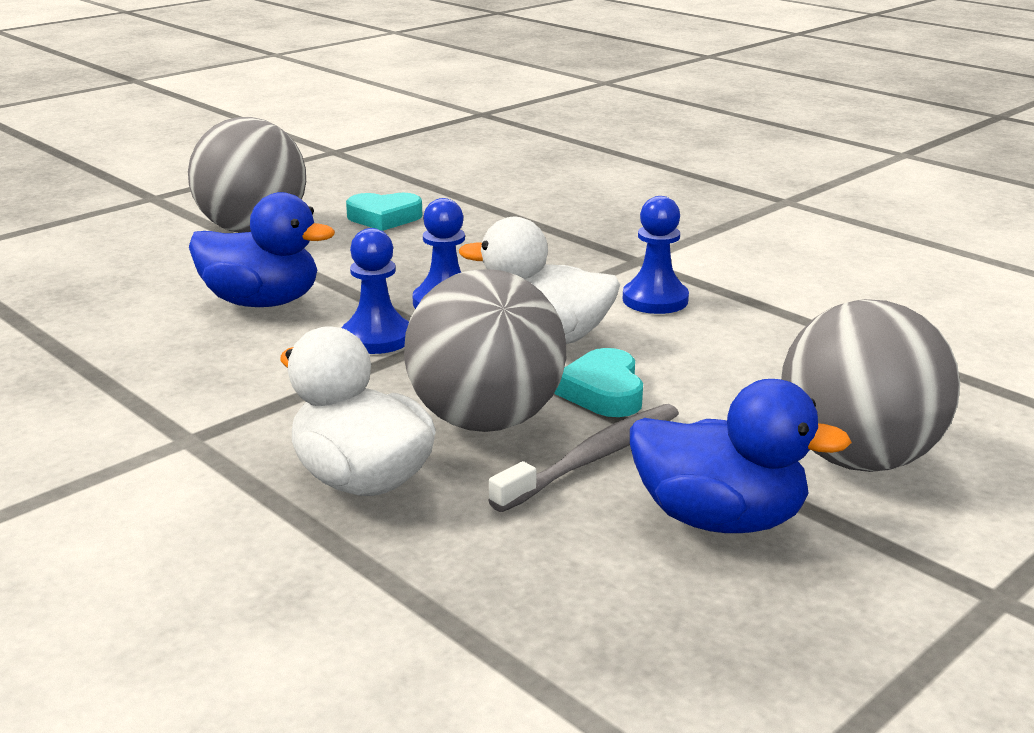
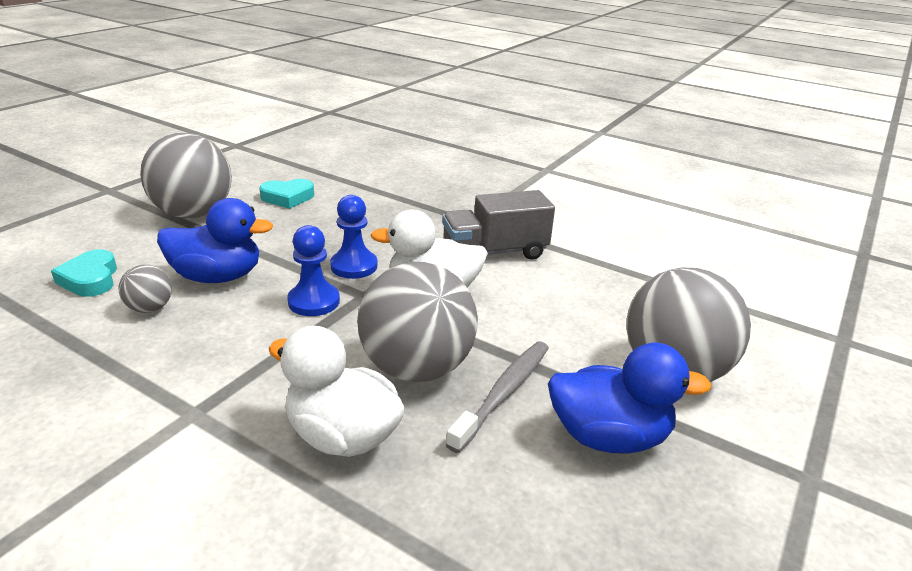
camera: 15 degrees left, 5 degrees up
(168, 329) = (150, 308): none -> grey ball
(603, 392) = (489, 333): turquoise heart -> turquoise heart (90, 279)
(655, 300) = (494, 252): blue pawn -> grey truck

